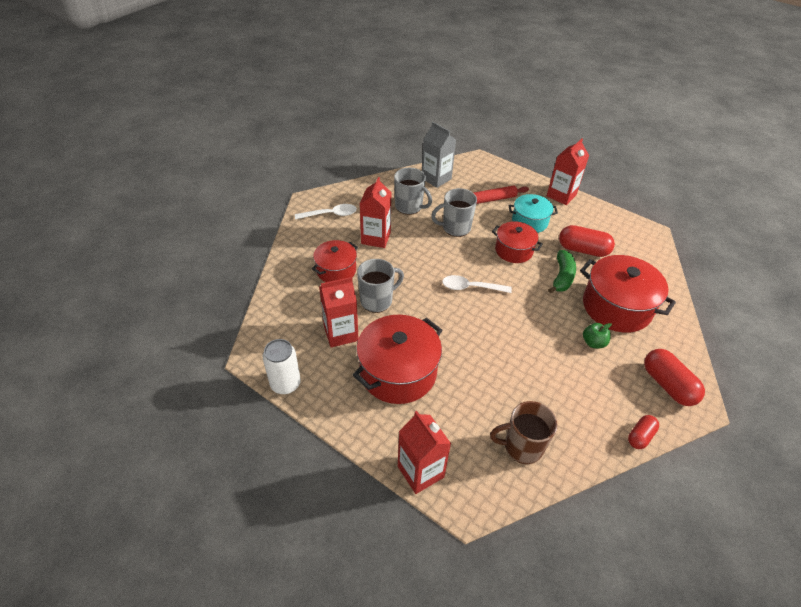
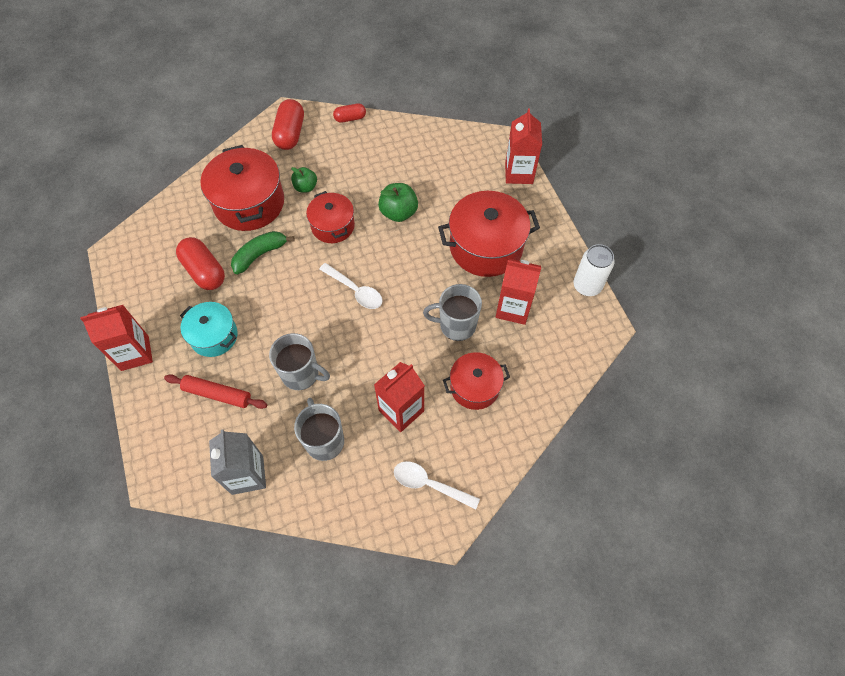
camera: 145 degrees left, 15 degrees up
(497, 362) = (398, 213): none -> green apple
(514, 250) = (271, 309): red pot -> red pot (333, 226)
(522, 447) = (436, 152): brown mug -> none

